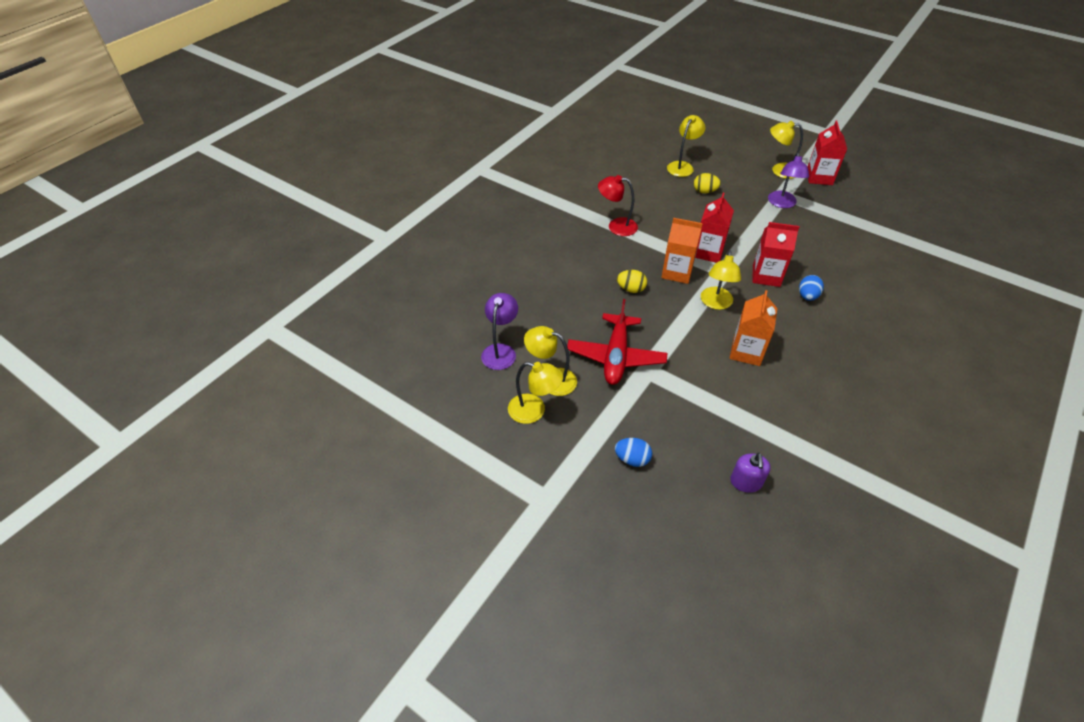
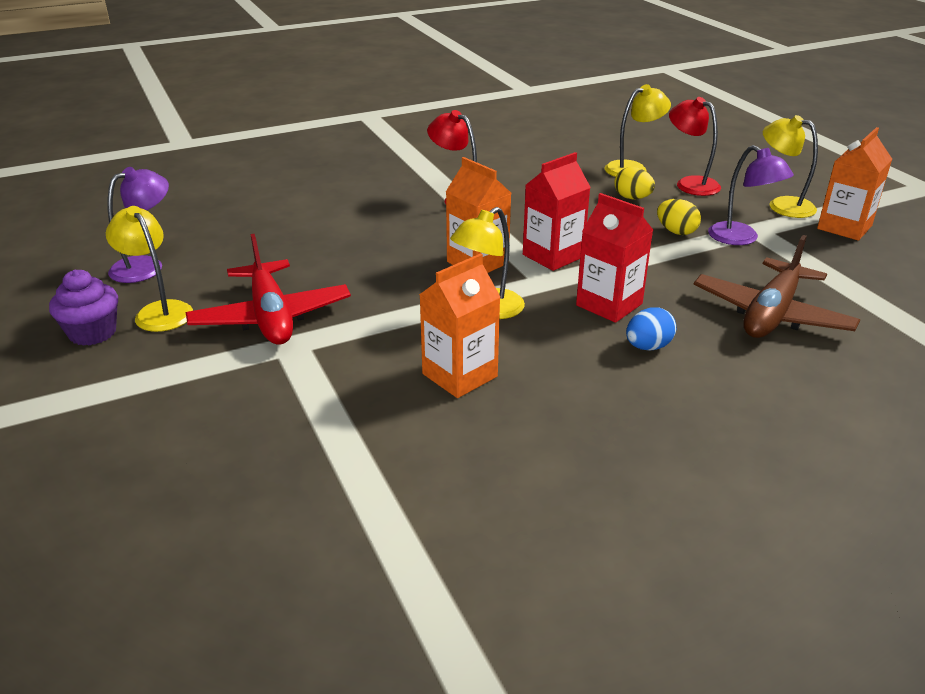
camera: 30 degrees right, 15 degrees down
(534, 411) = (93, 333): yellow lamp -> purple cupcake
(616, 356) = (271, 317): red plane -> red plane turned 60 degrees counterclockwise
(631, 289) = (390, 260): yellow egg -> yellow egg (676, 232)
(632, 459) = (127, 428): blue egg -> none
(722, 169) = (690, 183): none -> red lamp
(746, 482) = (237, 526): purple soap dispenser -> none
(782, 204) = (741, 238): purple lamp -> purple lamp turned 75 degrees counterclockwise
(819, 177) = (844, 227): red carton -> orange carton
(838, 252) = (771, 314): none -> brown plane

